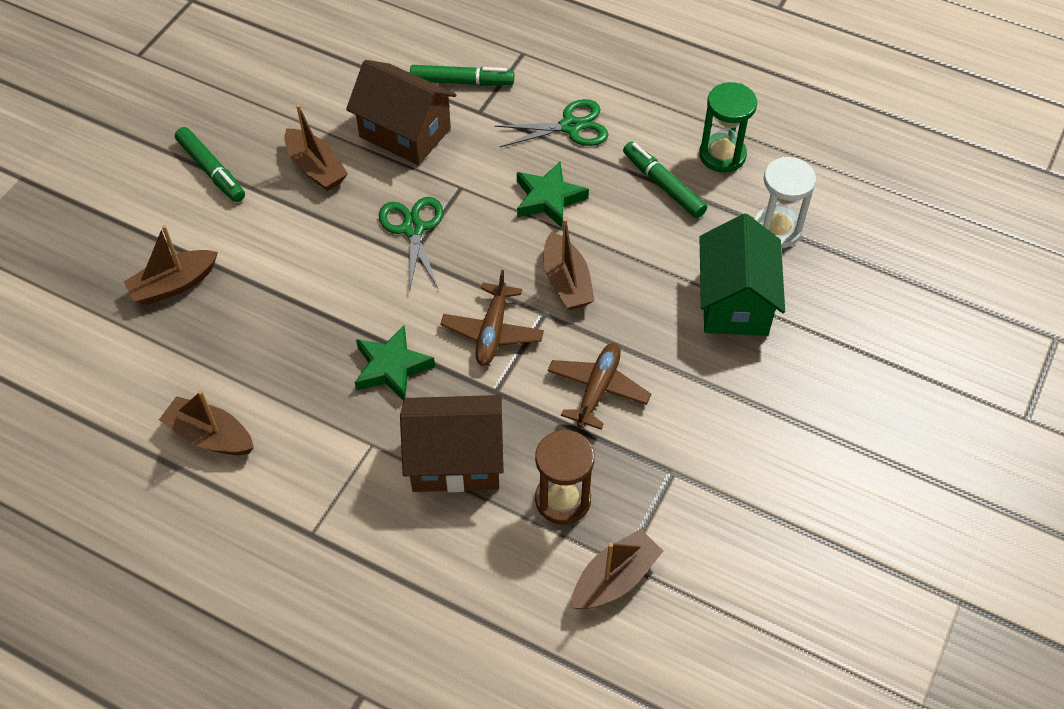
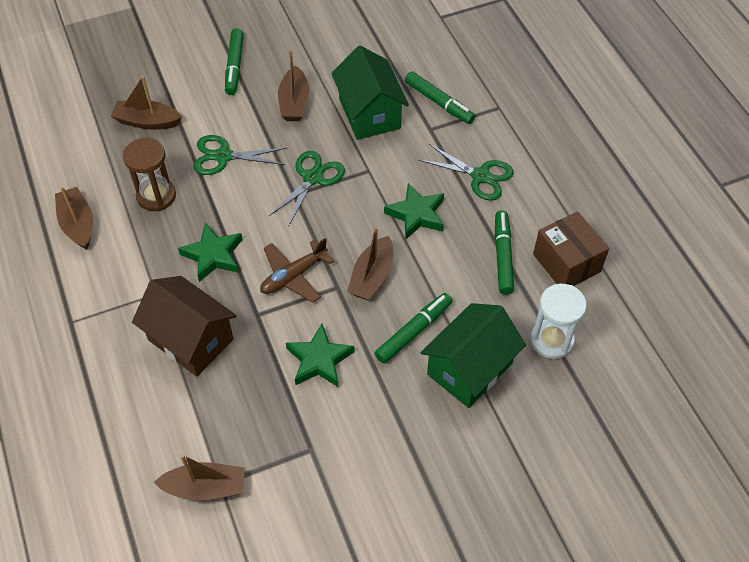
camera: 40 degrees right, 0 degrees up
(297, 267) = (223, 156): none -> green scissors
(405, 133) = (369, 113): brown house -> green house
(563, 500) = (226, 413): brown hourglass -> brown hourglass (156, 196)
(597, 389) = (319, 360): brown plane -> green star
(654, 304) = (413, 331): none -> green marker
(722, 155) = (566, 263): green hourglass -> brown box

